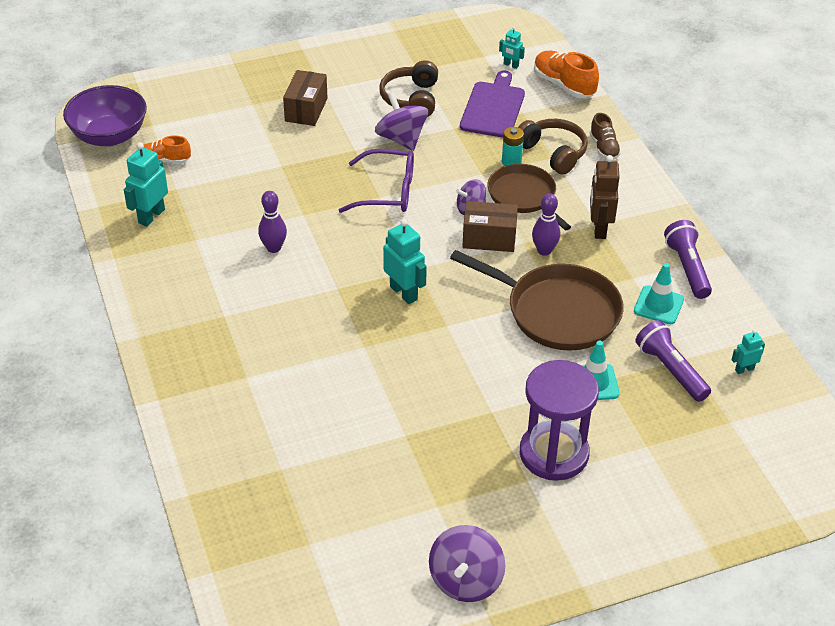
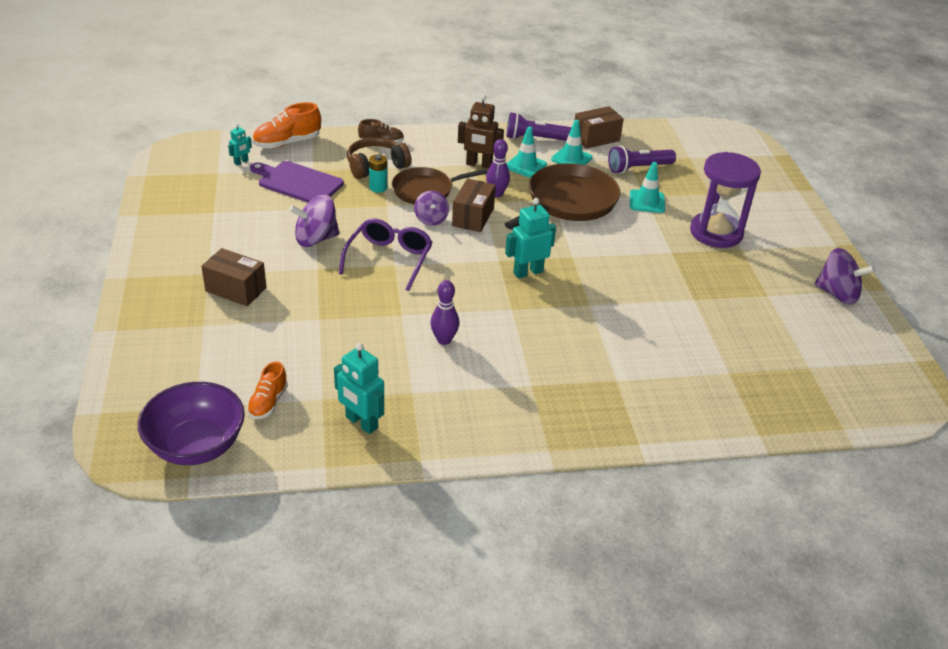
camera: 80 degrees left, 5 degrees down
(411, 99) = (257, 223): brown headphones -> none
(618, 267) = (525, 166): none -> turquoise traffic cone
(723, 324) = (596, 138): none -> brown box
(744, 369) = (641, 141): turquoise robot -> none

